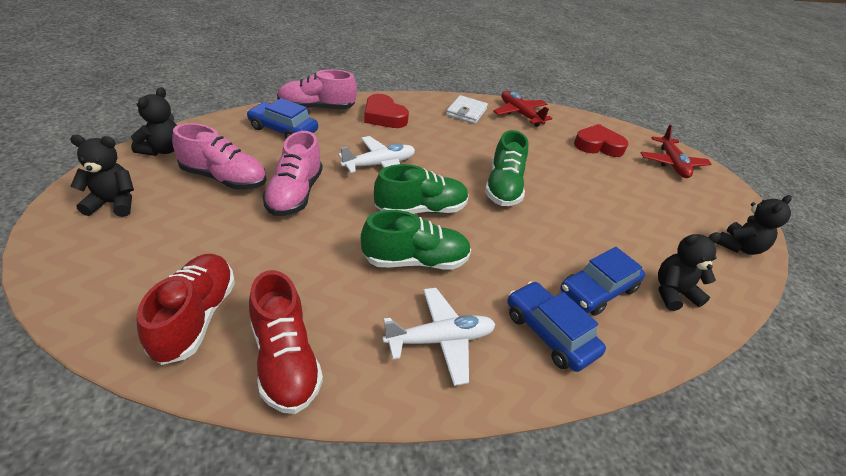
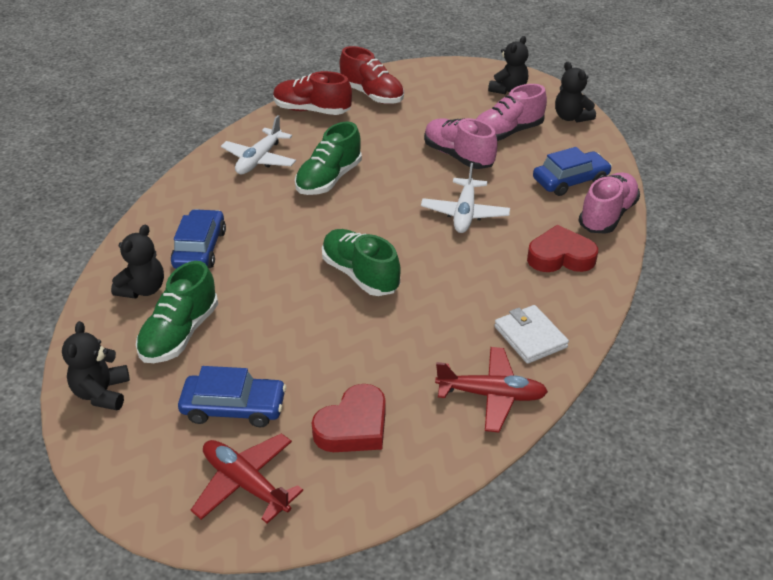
camera: 135 degrees right, 0 degrees up
(421, 209) = (379, 207): green shoe -> green shoe (180, 333)
(549, 333) = (206, 202): blue car -> blue car (234, 408)

